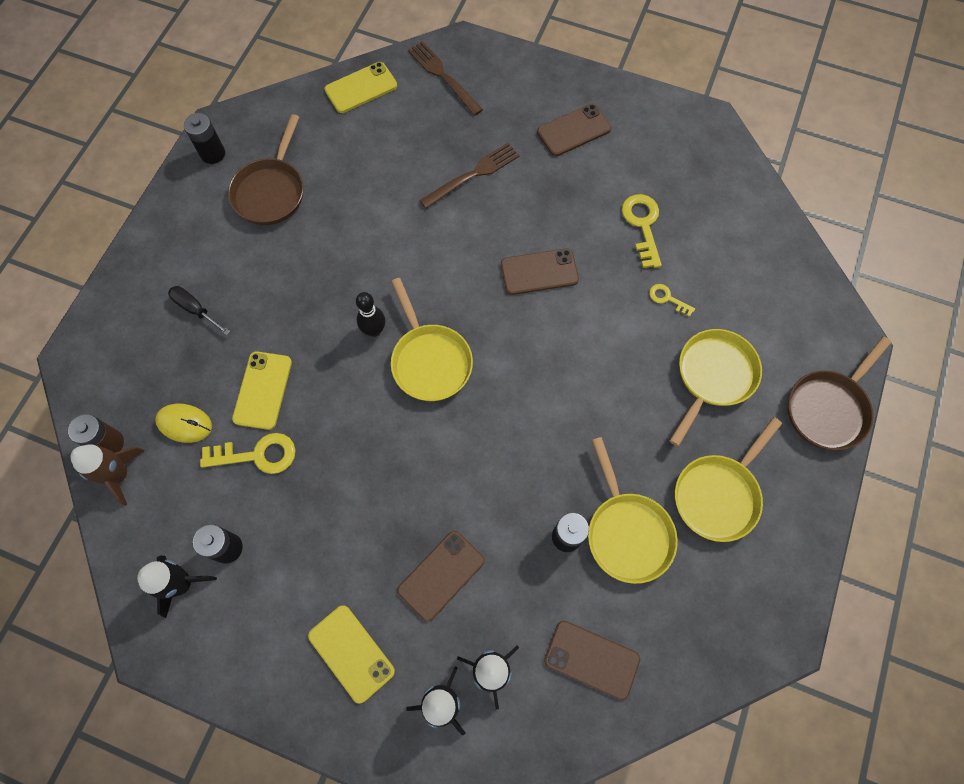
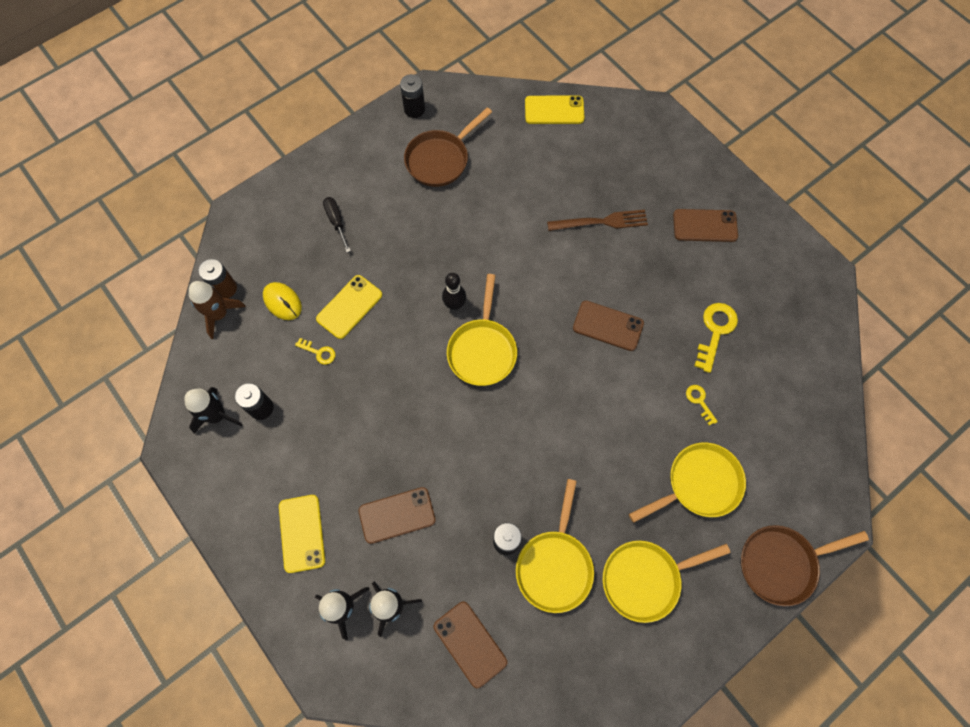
camera: 30 degrees right, 0 degrees up
(257, 455) = (319, 352): yellow key -> yellow key, size x0.56
(442, 76) = (624, 130): brown fork -> none

